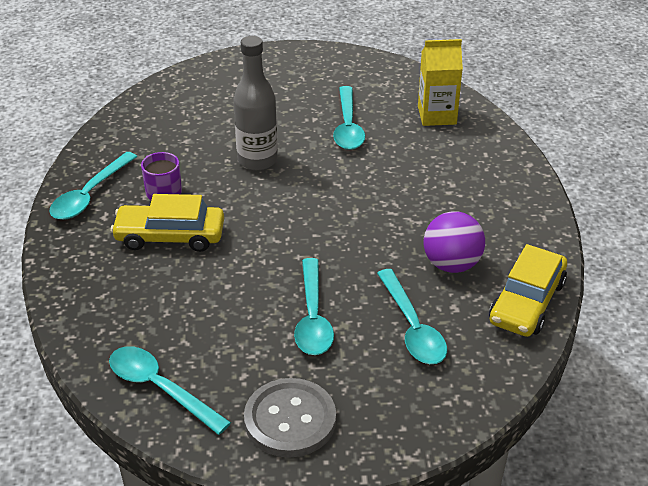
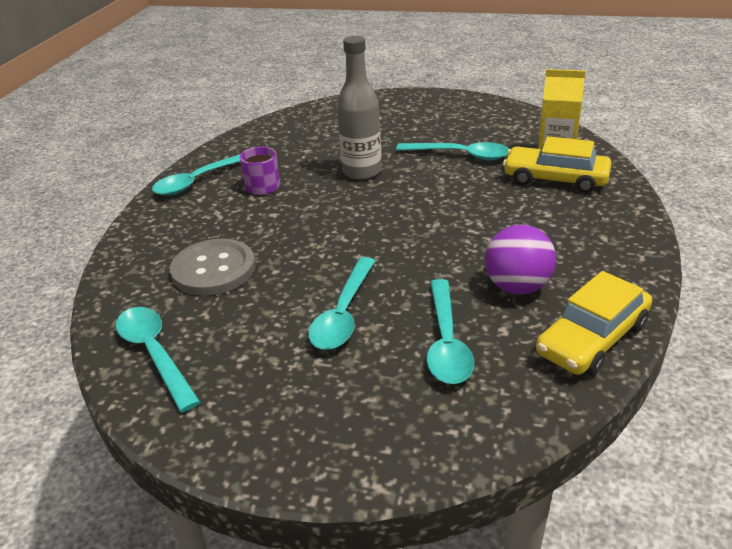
camera: 20 degrees right, 5 degrees down
(170, 236) = (247, 221): yellow car -> yellow car (555, 179)
(290, 420) = (265, 413): grey button -> grey button (213, 269)
(348, 127) = (461, 155): turquoise spoon -> turquoise spoon turned 90 degrees counterclockwise

